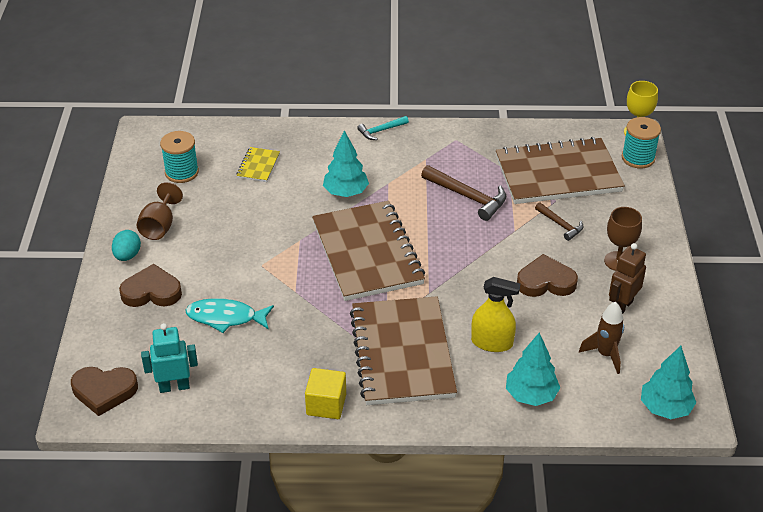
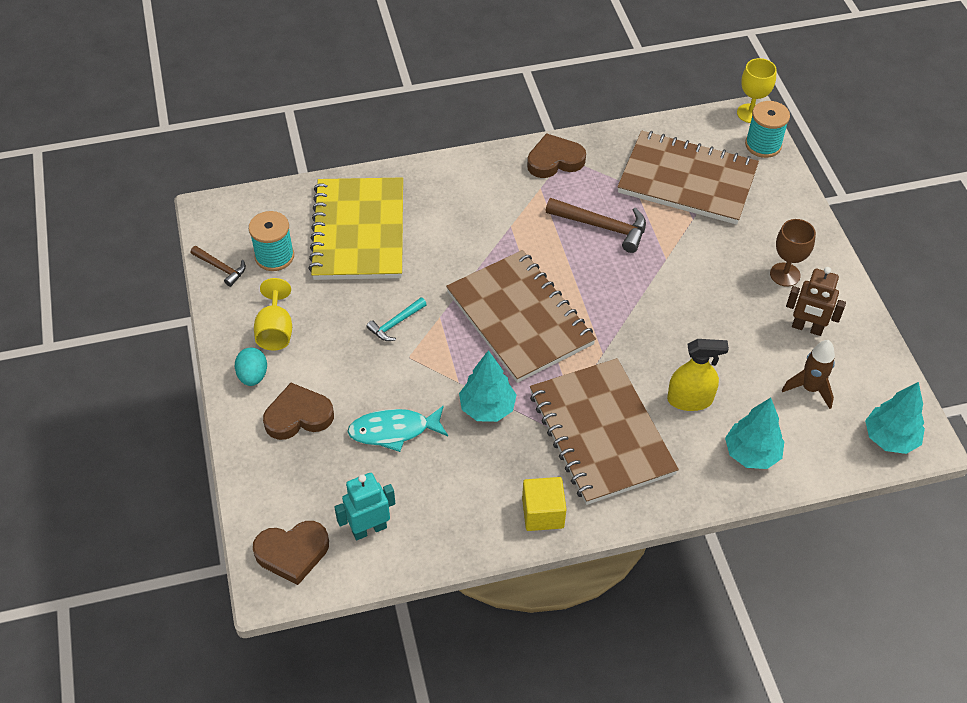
camera: 15 degrees left, 10 degrees up
(159, 226) = (275, 331): brown goblet -> yellow goblet
(258, 166) = (359, 231): yellow notebook -> yellow notebook, size x2.42
(345, 192) = (468, 247): turquoise tree -> turquoise tree (487, 408)
(381, 131) = (479, 161): turquoise hammer -> turquoise hammer (396, 323)
(545, 281) = (719, 314): brown heart -> brown heart (554, 160)
(558, 174) = (687, 180): brown notebook -> brown notebook turned 45 degrees clockwise
(560, 225) = (711, 242): brown hammer -> brown hammer (221, 268)
(622, 306) = (807, 328): brown robot -> brown robot turned 90 degrees counterclockwise

